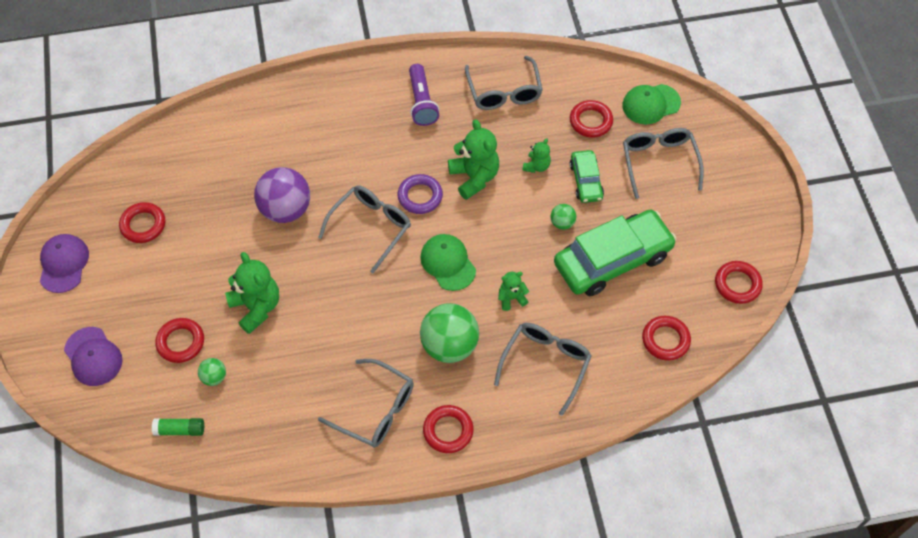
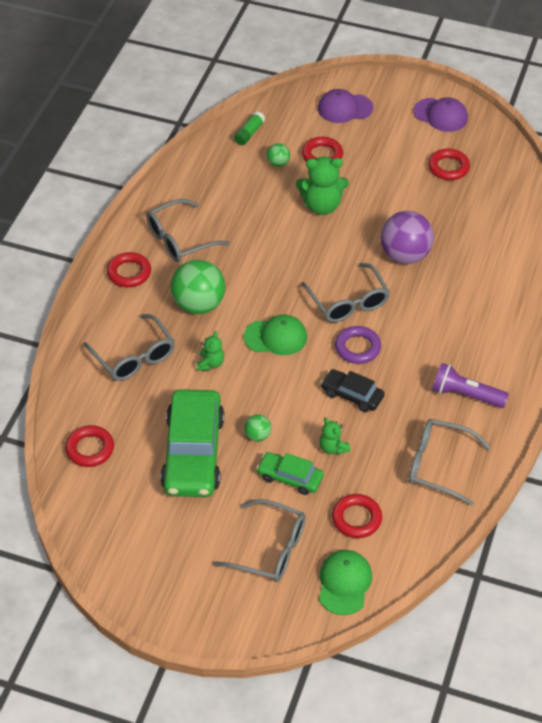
camera: 120 degrees right, 10 degrees down
(474, 177) = (352, 395): green teddy bear -> black car
(737, 284) = (98, 534): red ring -> none

